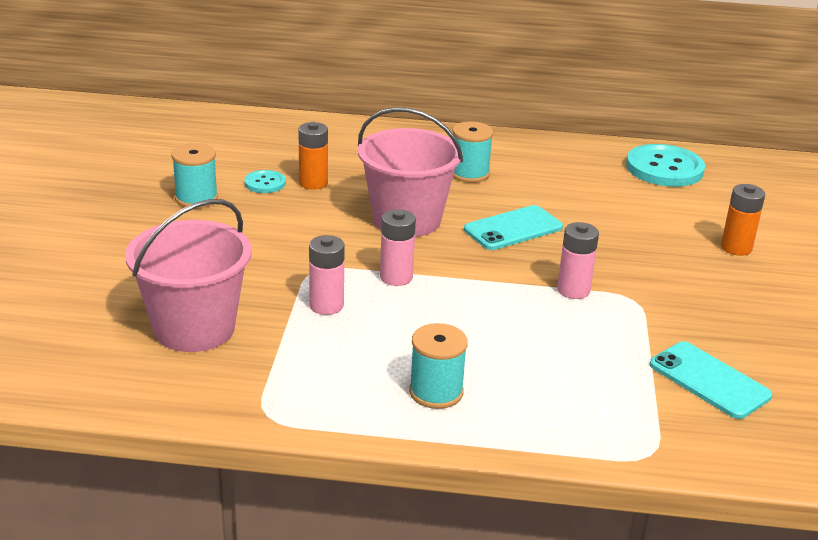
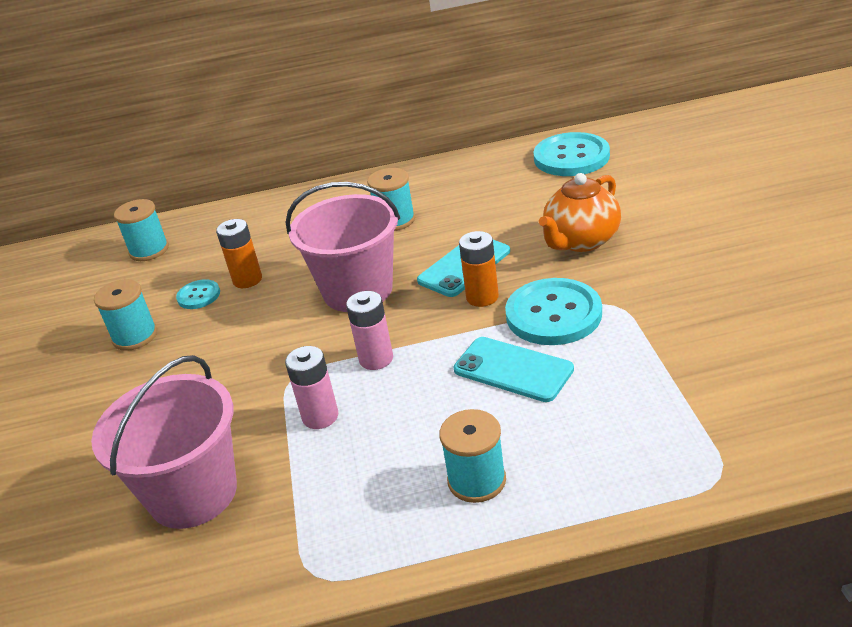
camera: 10 degrees left, 5 degrees up
(237, 134) = (149, 250): none -> turquoise spool
(573, 290) = (553, 314): pink battery -> turquoise button
(632, 240) = (581, 241): none -> orange teapot
(709, 380) = (730, 370): turquoise phone -> turquoise phone (513, 369)
(736, 248) = (678, 218): orange battery -> orange battery (482, 297)

